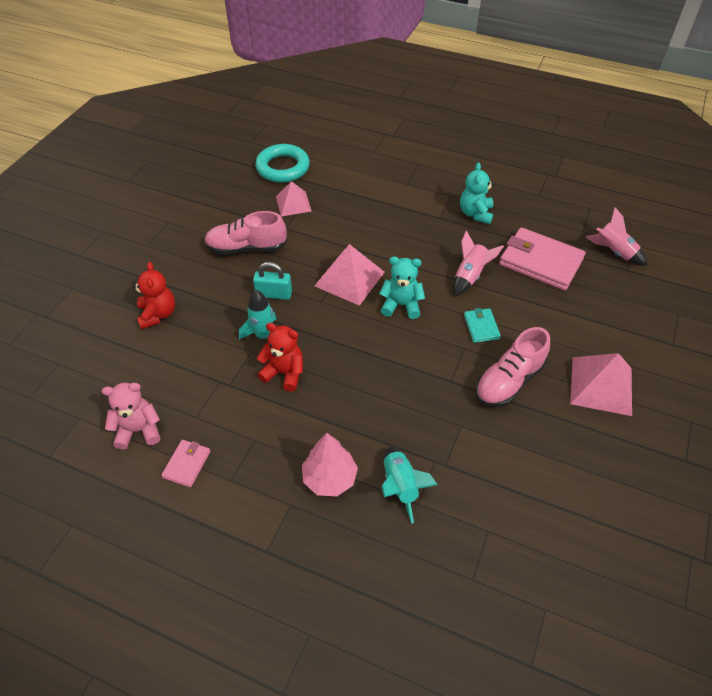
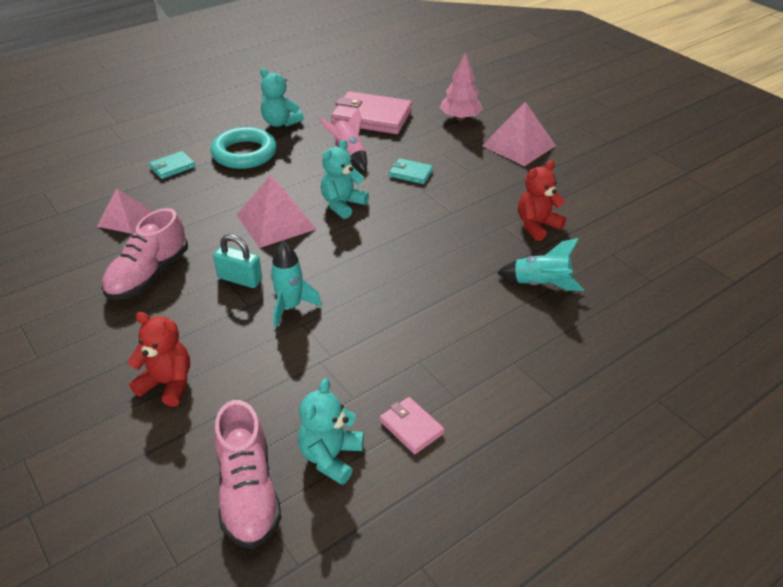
camera: 60 degrees left, 10 degrees down
(139, 430) = (330, 457): pink teddy bear -> turquoise teddy bear
(274, 294) = (240, 279): turquoise padlock -> turquoise padlock turned 75 degrees clockwise
(283, 167) = (58, 205): turquoise ring -> turquoise ring (244, 153)
(284, 373) = (353, 309): red teddy bear -> red teddy bear (537, 226)
(329, 478) = (503, 325): pink tree -> pink tree (460, 118)
(366, 192) = (172, 167): none -> turquoise wallet
(509, 381) = (479, 184): pink shoe -> pink shoe (248, 492)
(540, 262) = (371, 117): pink wallet -> pink wallet turned 45 degrees clockwise
(614, 252) = (397, 83): pink rocket -> none

